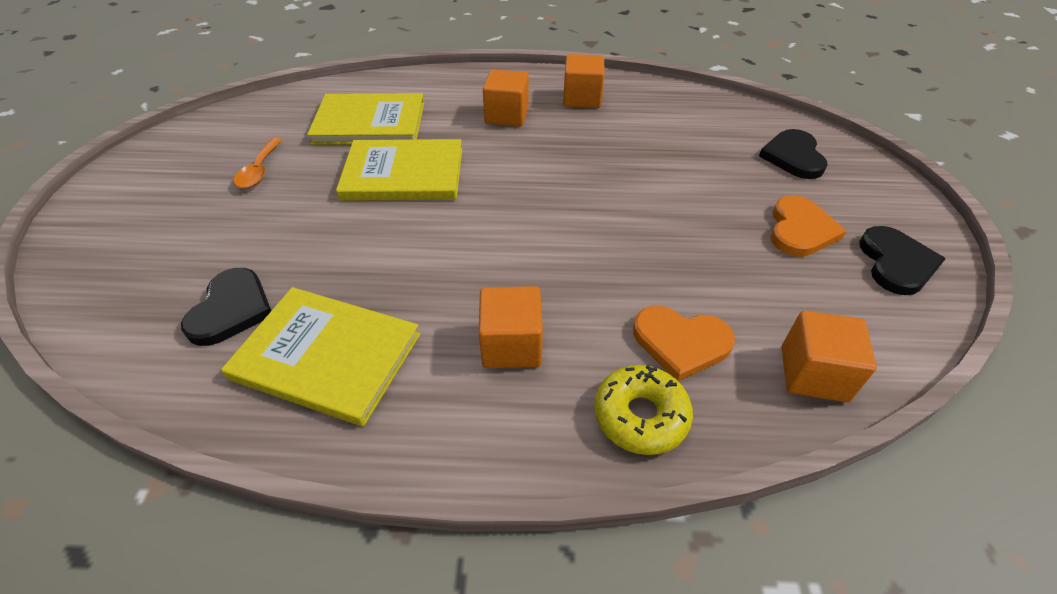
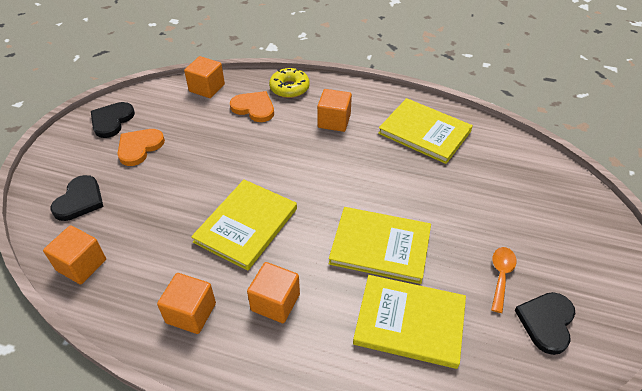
camera: 165 degrees left, 0 degrees up
(231, 309) = (481, 164): black heart -> black heart (546, 322)
(574, 167) = (246, 225): none -> yellow book
(718, 110) = (81, 265): none -> orange cube

